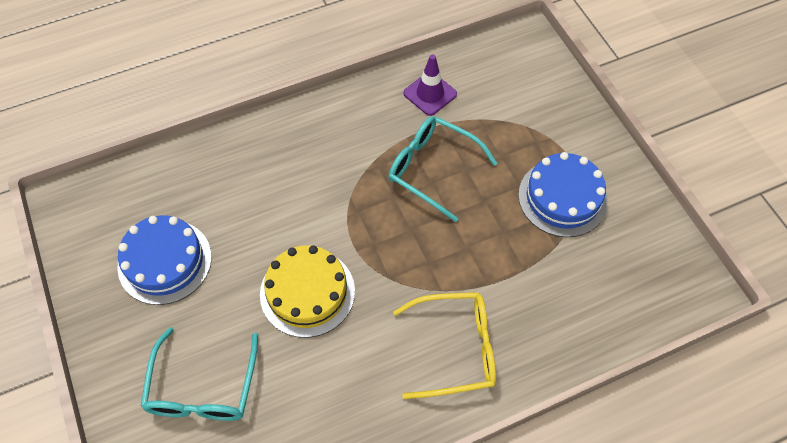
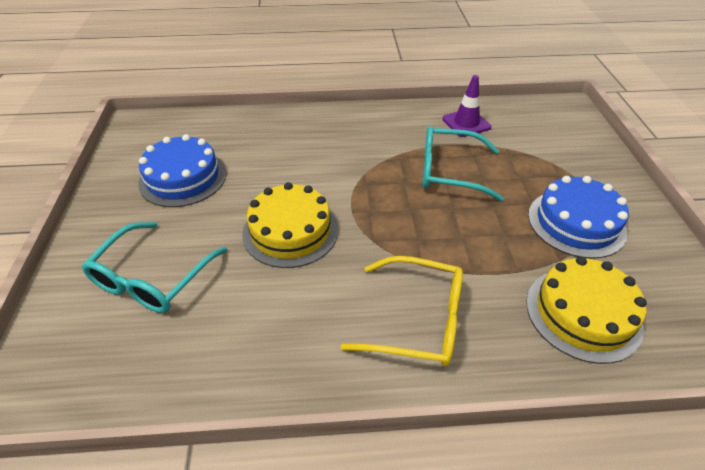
camera: 20 degrees right, 15 degrees down
(432, 169) = (449, 172): turquoise glasses -> turquoise glasses turned 45 degrees counterclockwise
(585, 295) = (583, 313): none -> yellow cake

